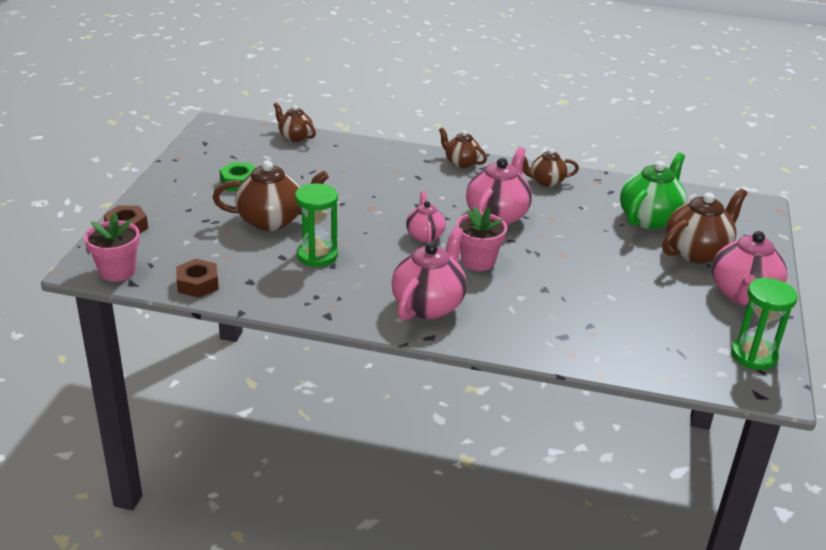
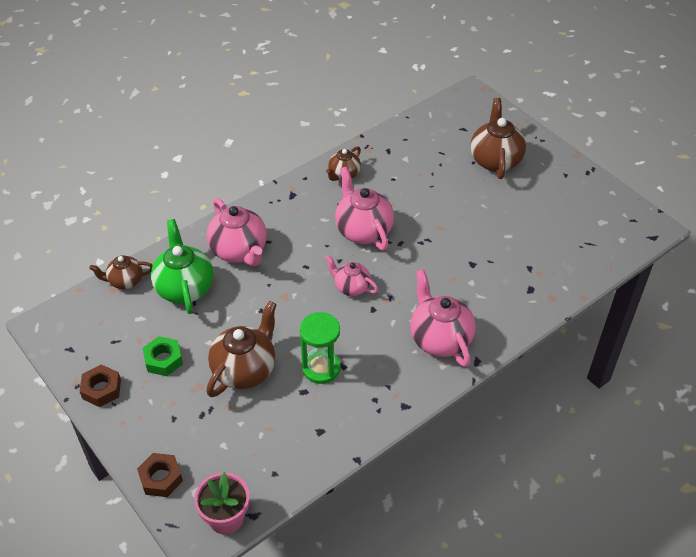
camera: 50 degrees left, 15 degrees up
(197, 284) = (294, 468): brown nut -> brown nut (101, 389)
(461, 162) = (271, 203): brown teapot -> none
(478, 261) = (410, 278): pink flower pot -> none
(649, 218) = (438, 155): green teapot -> green teapot (184, 287)
(742, 294) = (556, 173): pink teapot -> pink teapot (239, 251)
(753, 355) = (616, 212): green hourglass -> none

